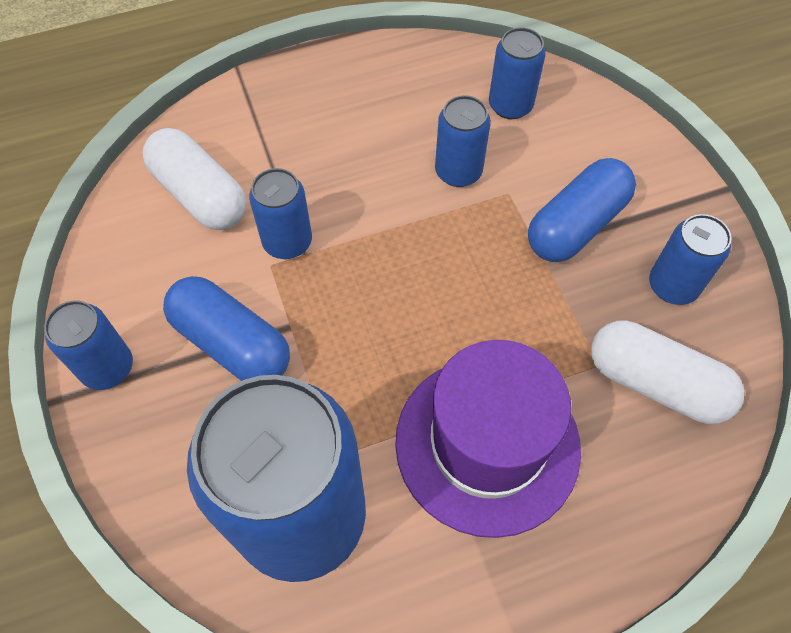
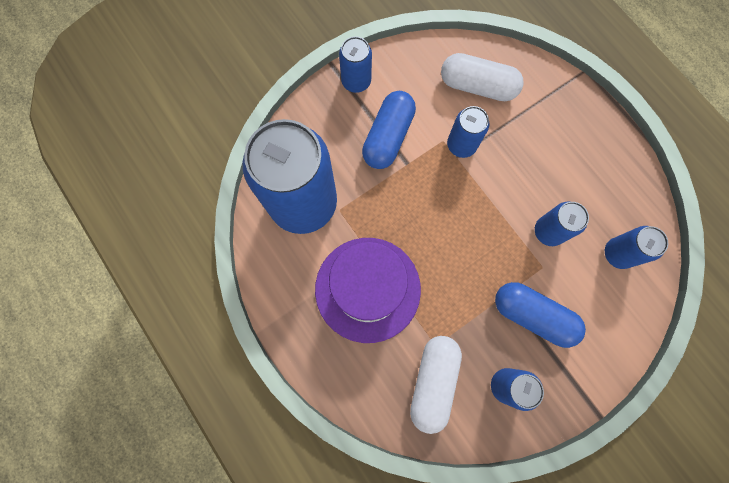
camera: 75 degrees right, 15 degrees up
(200, 194) = (477, 86): white capsule -> white capsule turned 75 degrees clockwise

